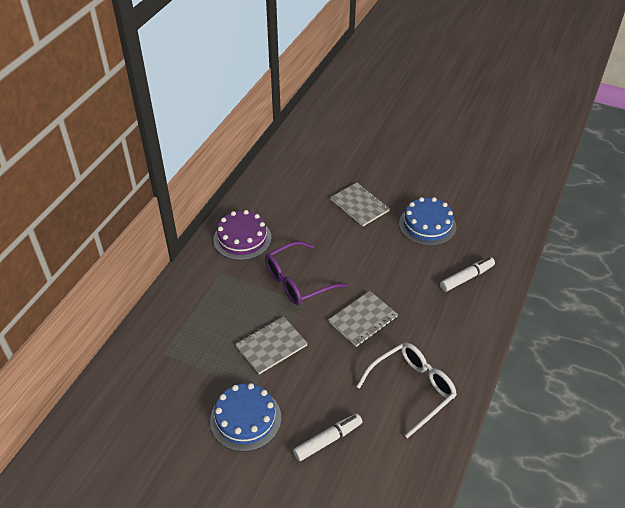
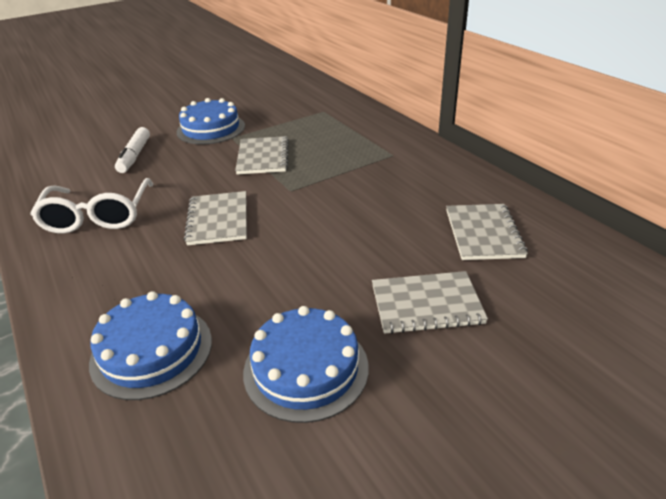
camera: 125 degrees right, 10 degrees down
(242, 238) = (438, 180): purple cake -> none
(288, 203) = (483, 233): none -> grey notebook
(297, 281) = (327, 195): purple glasses -> none
(466, 278) = (152, 351): white marker -> blue cake

